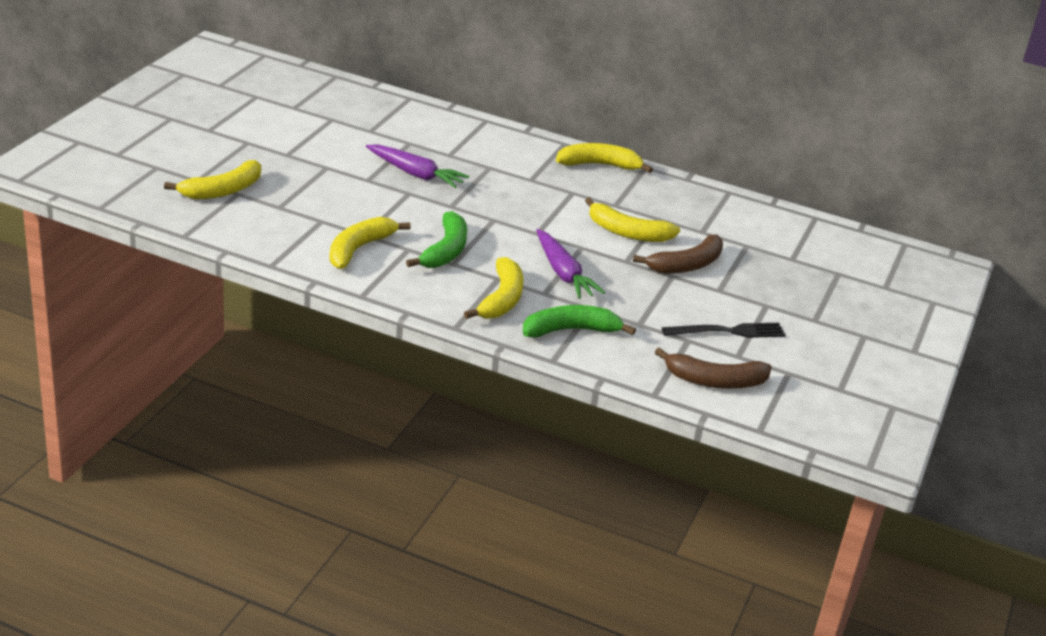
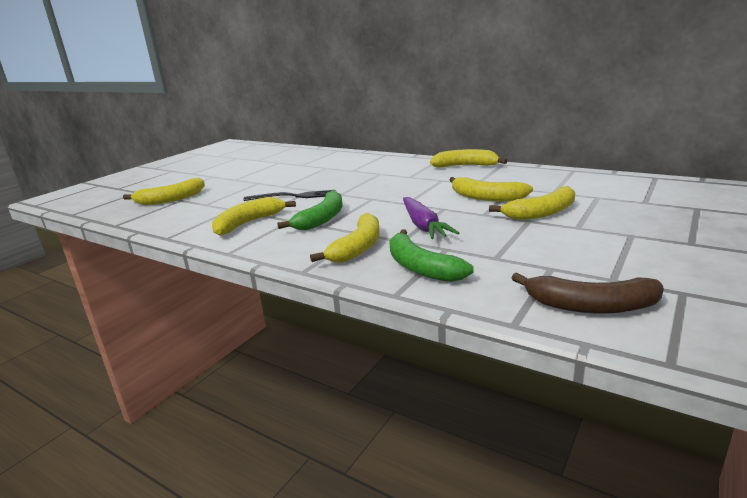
camera: 15 degrees right, 10 degrees down
(415, 174) = (321, 181): purple carrot -> none
(570, 330) = (421, 267): green banana -> green banana turned 120 degrees counterclockwise
(686, 265) = (542, 213): brown banana -> yellow banana
(728, 331) = (595, 258): black fork -> black fork (294, 196)

